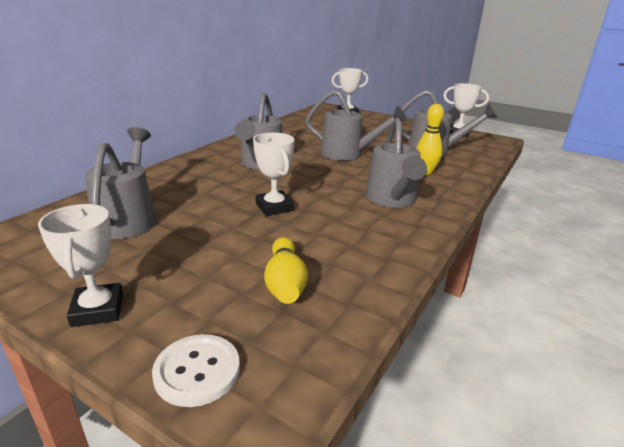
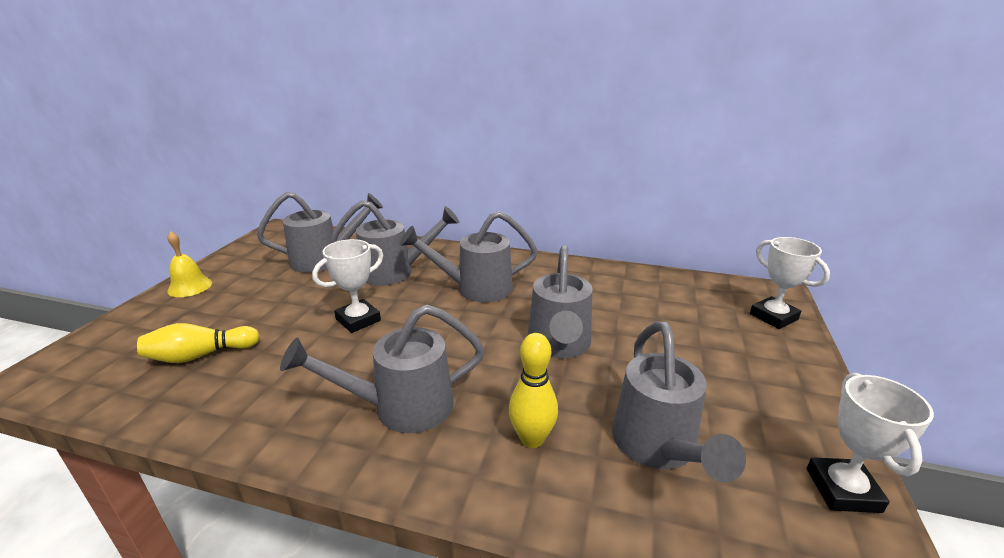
camera: 75 degrees right, 0 degrees up
(98, 310) = (190, 287): white trophy -> yellow bell
(197, 371) = (100, 340): white button -> none
(200, 188) = (395, 272): none -> grey watering can

